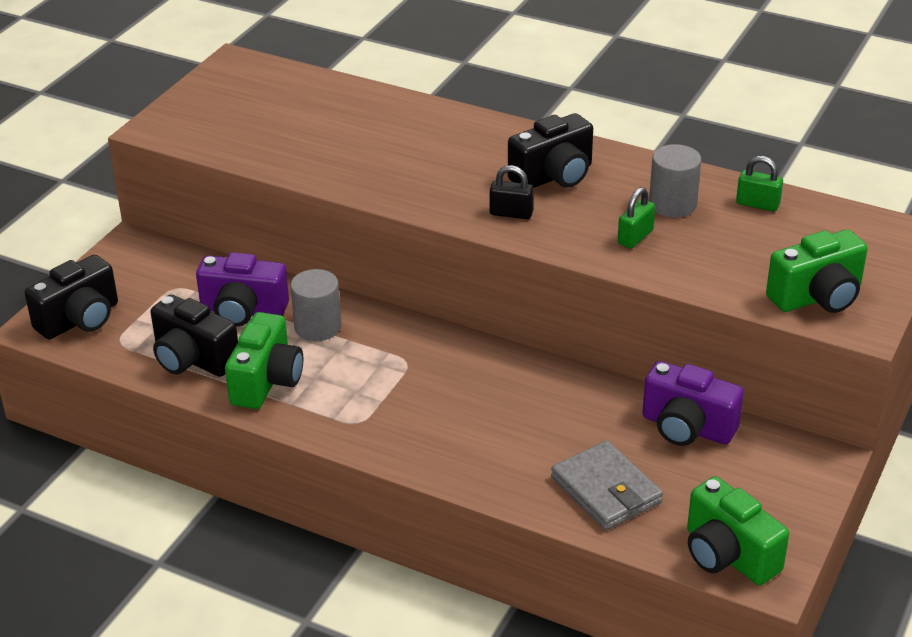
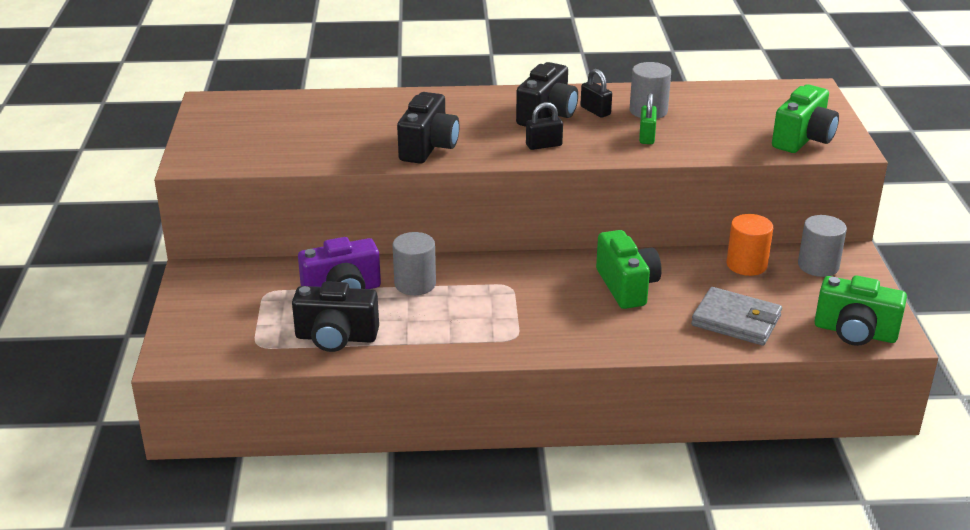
camera: 30 degrees left, 5 degrees down
(80, 319) = (206, 340): black camera -> black camera (428, 147)
(267, 381) = (414, 333): green camera -> green camera (627, 286)
(612, 186) = (595, 111): none -> black padlock
(687, 428) = (746, 265): purple camera -> orange cylinder
(757, 204) = (703, 96): green padlock -> none
(770, 459) = (818, 266): none -> grey cylinder

